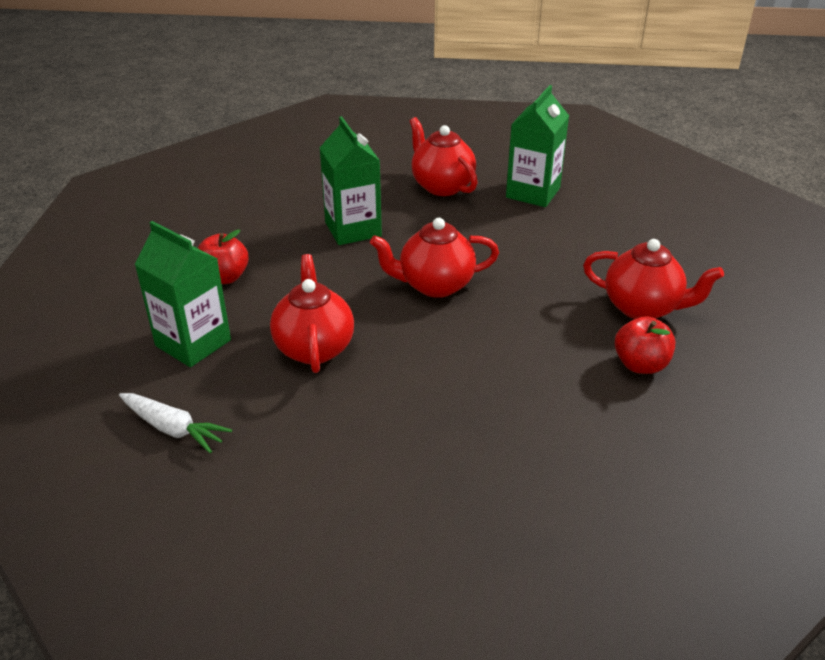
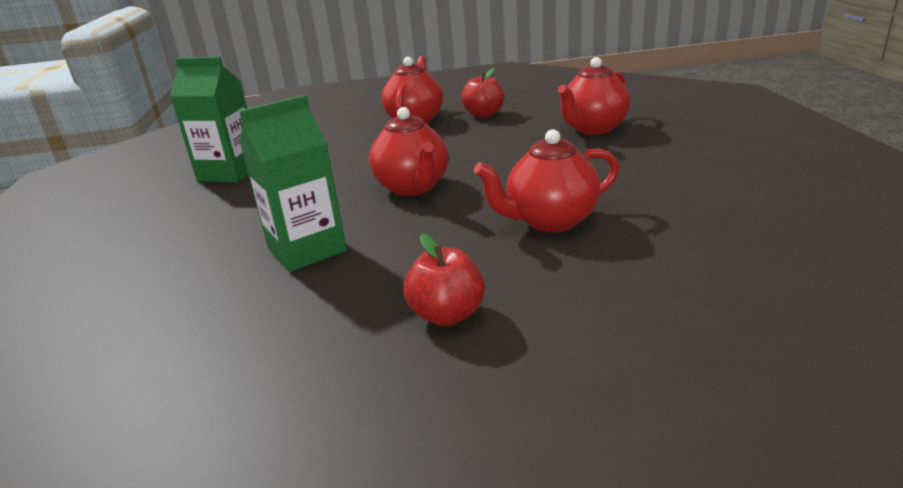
camera: 100 degrees left, 10 degrees down
(173, 428) = (742, 261): white carrot -> none
(193, 343) = (600, 295): green carton -> none
(442, 186) = (202, 217): red teapot -> red teapot (593, 128)

